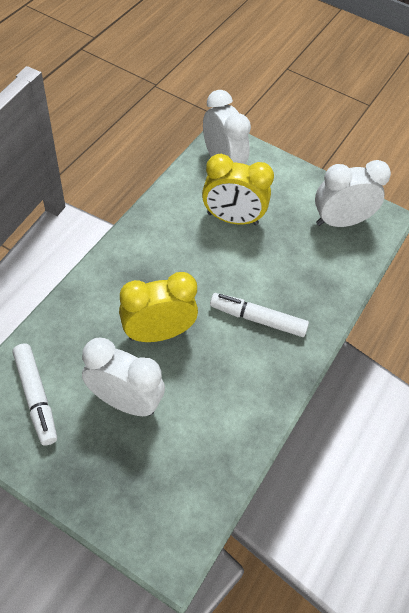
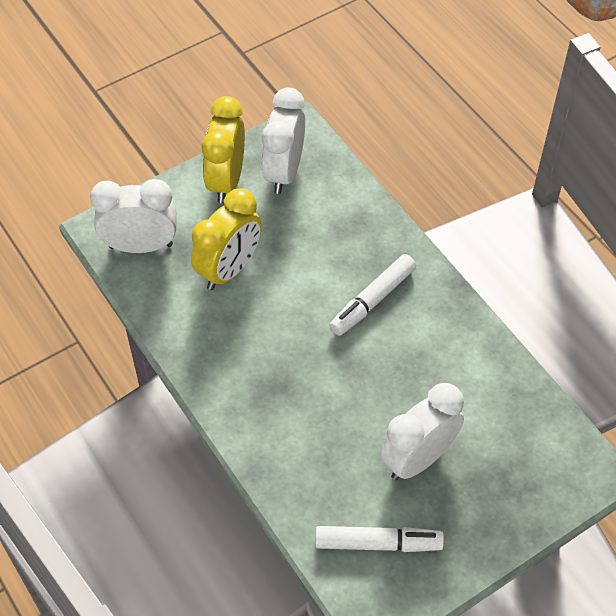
camera: 60 degrees left, 0 degrees up
(158, 333) = (349, 399): yellow clock -> yellow clock (226, 181)

